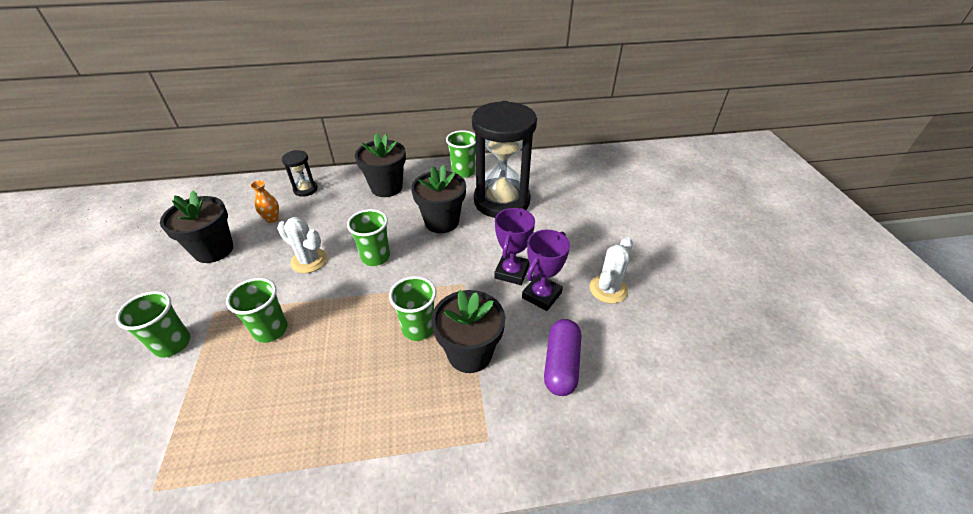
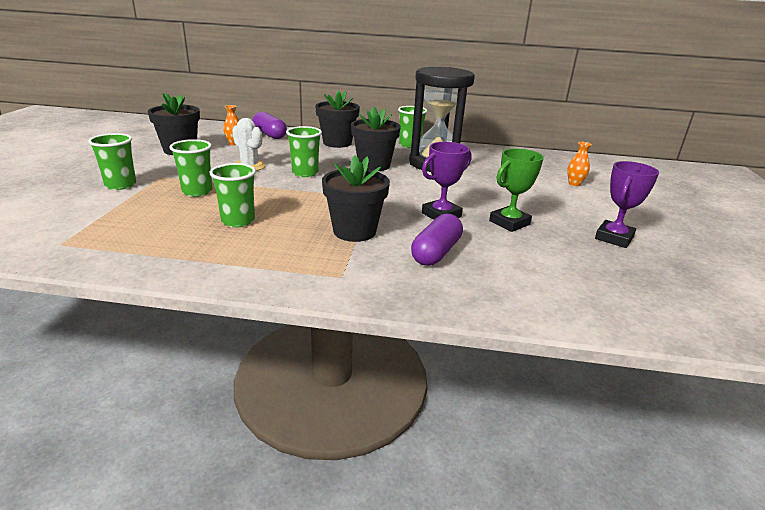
camera: 15 degrees right, 15 degrees down
(305, 189) = (270, 134): black hourglass -> purple capsule
(418, 328) = (318, 212): green cup -> green cup (238, 221)
(512, 272) = (421, 199): purple trophy -> purple trophy (614, 238)
(608, 289) = (509, 223): white cactus -> green trophy
(641, 202) = (574, 184): none -> orange vase

